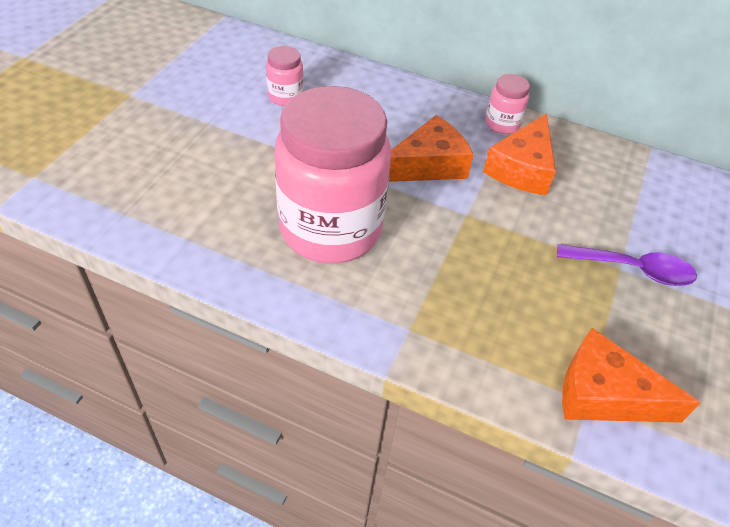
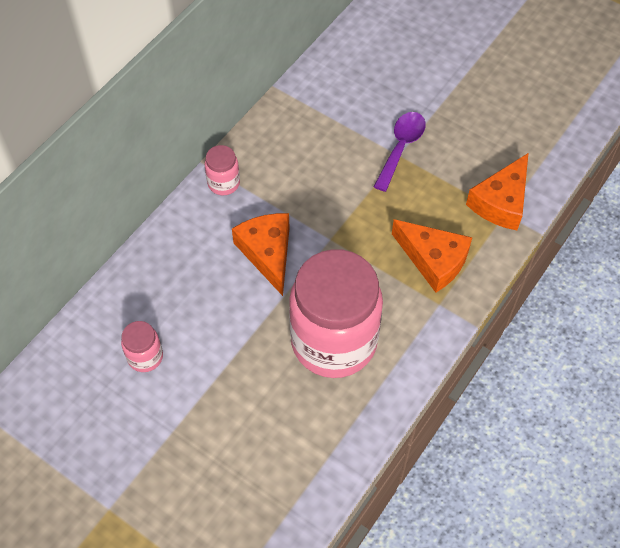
camera: 75 degrees left, 10 degrees up
(522, 168) = (283, 185): orange cheese -> orange cheese (433, 260)

